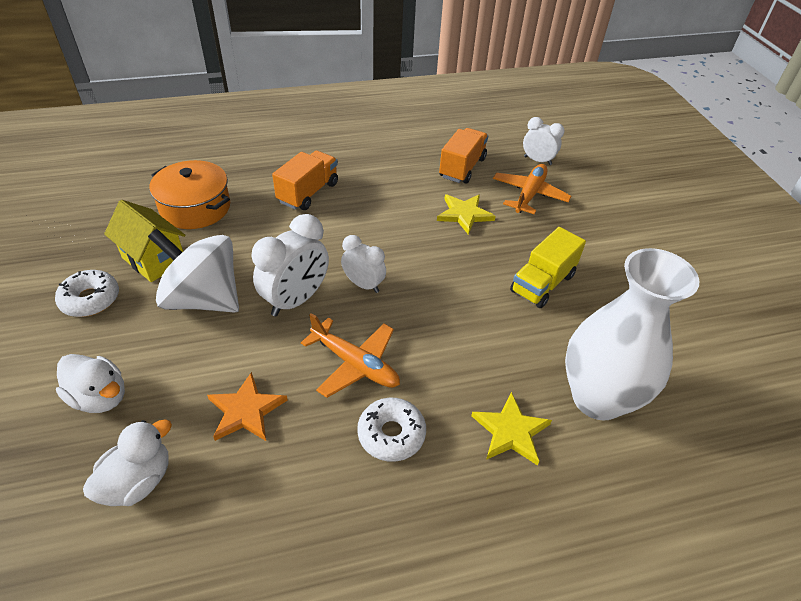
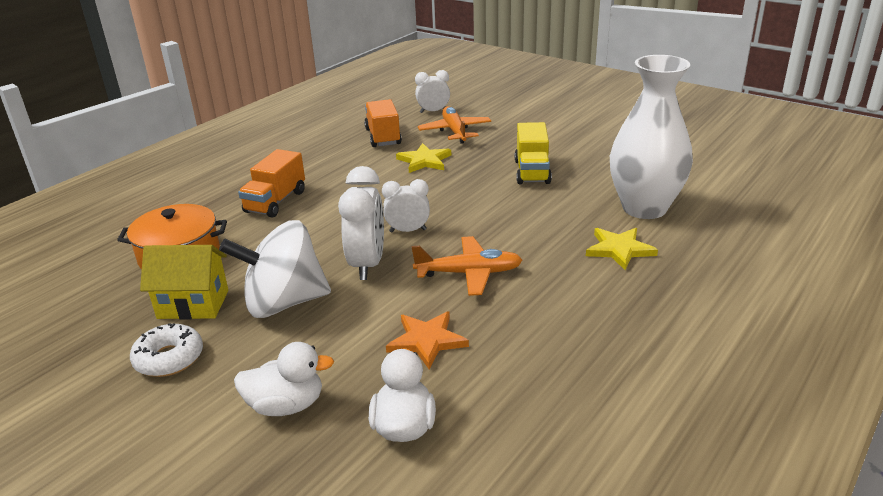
camera: 35 degrees left, 15 degrees down
(308, 193) = (275, 202): orange truck -> orange truck turned 150 degrees counterclockwise
(391, 434) = (549, 293): white donut -> none

